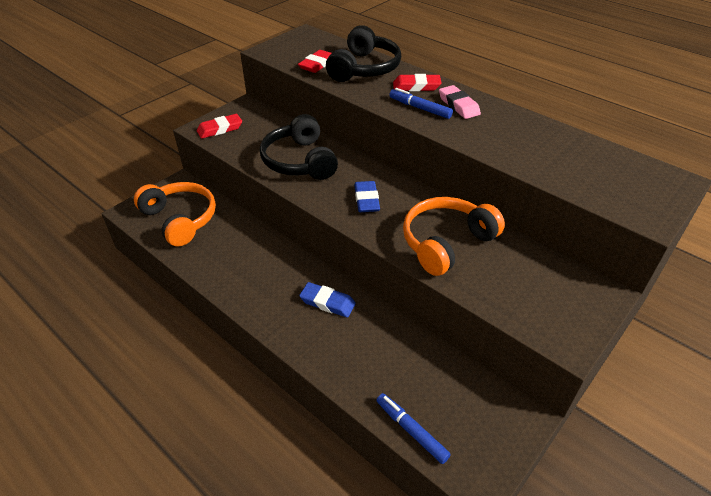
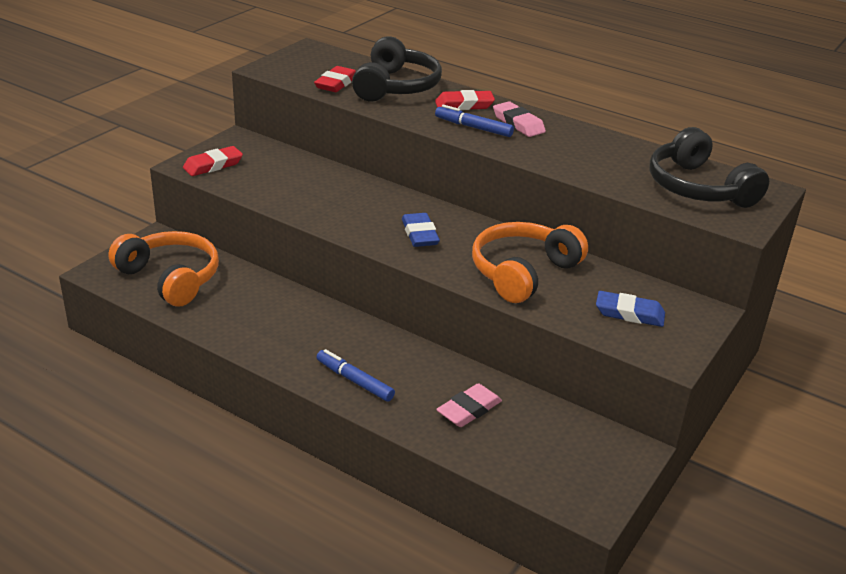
camera: 10 degrees left, 10 degrees down
(299, 161) = (326, 197): black headphones -> black headphones (698, 188)
(327, 302) = (384, 356): blue eraser -> blue eraser (629, 313)
(387, 362) = (469, 409): none -> pink eraser
(411, 430) = (509, 470): blue marker -> blue marker (354, 381)

